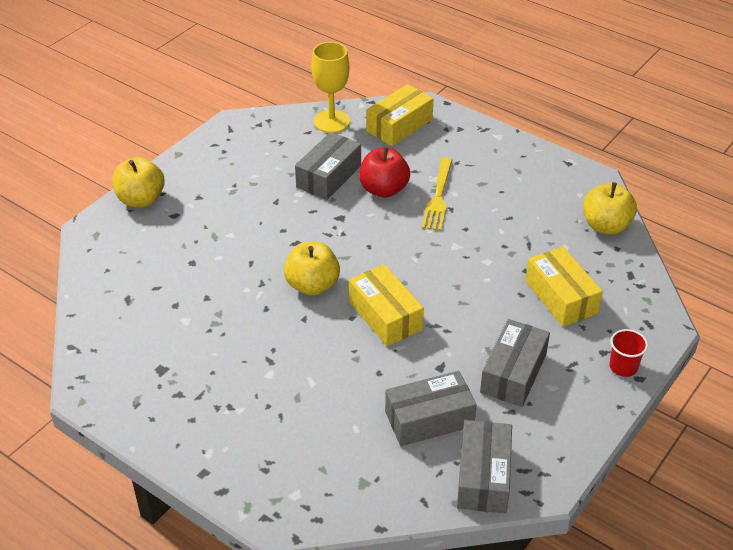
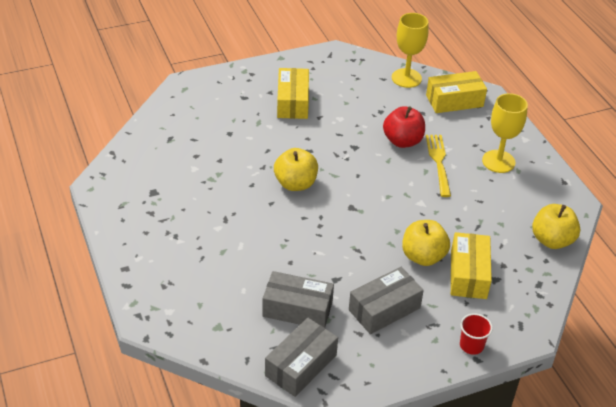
camera: 30 degrees right, 0 degrees up
(141, 199) = (231, 78): yellow apple -> yellow apple (423, 256)
(328, 176) = (371, 115): grey box -> none
(385, 316) = (327, 227): yellow box -> yellow box (293, 102)
(438, 196) = (439, 163): yellow fork -> yellow fork turned 135 degrees clockwise
(493, 169) = (498, 161): none -> yellow goblet

